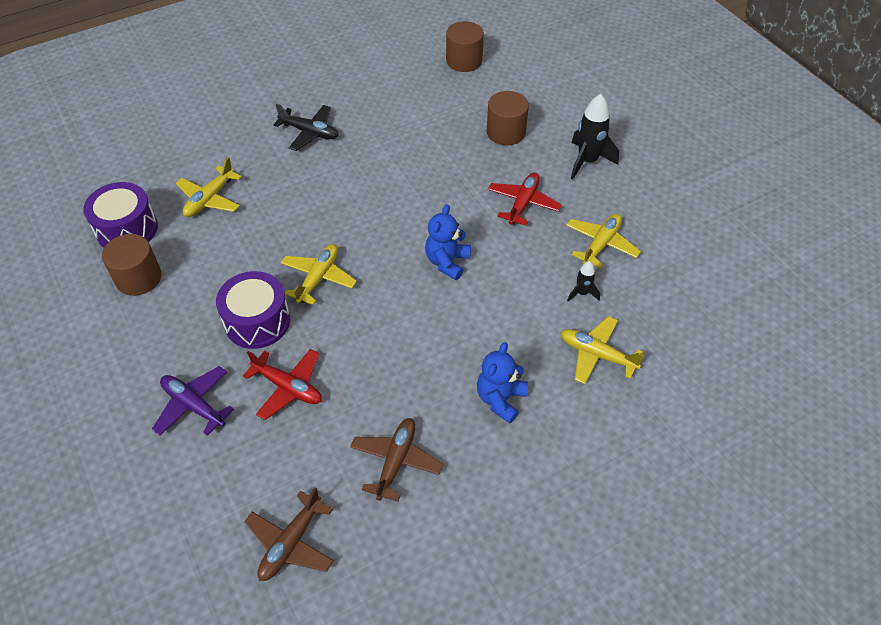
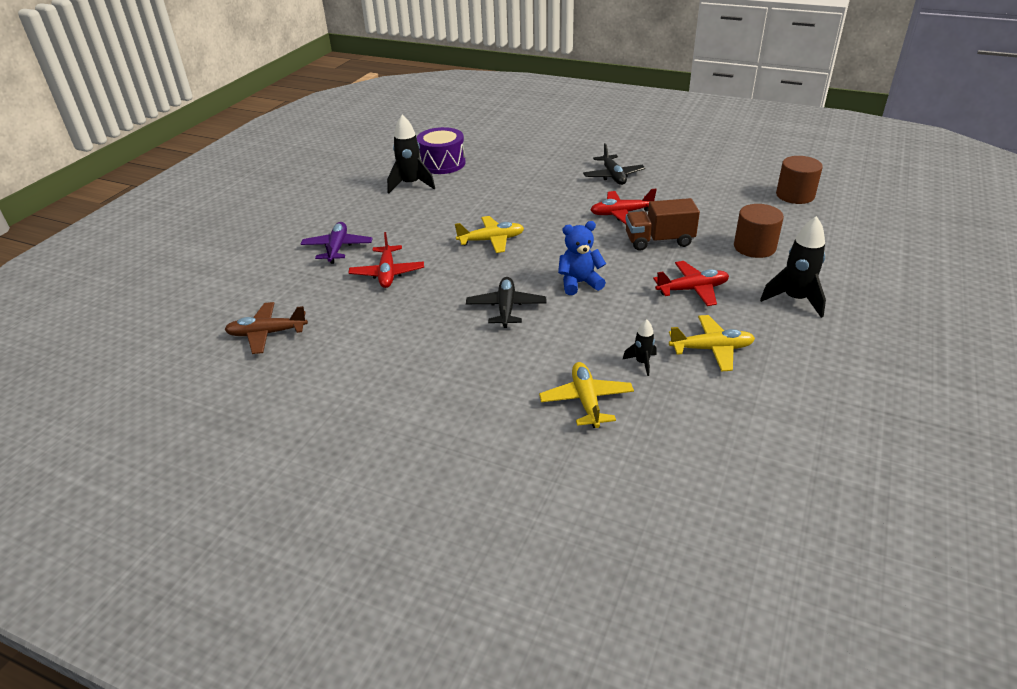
camera: 55 degrees right, 15 degrees down
(138, 278) = (411, 185): brown cylinder -> black rocket
(210, 199) = (503, 174): yellow plane -> none
(257, 321) = (427, 237): purple drum -> none
(375, 169) = (621, 213): none -> red plane
(396, 461) = (372, 346): brown plane -> none
(434, 331) = (506, 308): none -> black plane
(440, 175) = (659, 241): none -> brown truck
(500, 399) = (480, 369): blue teddy bear -> none

